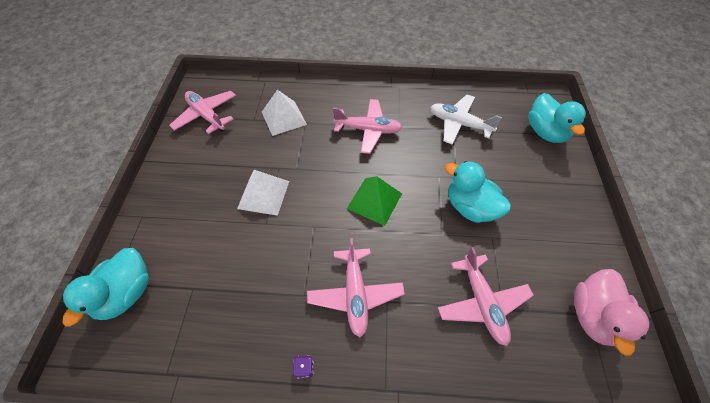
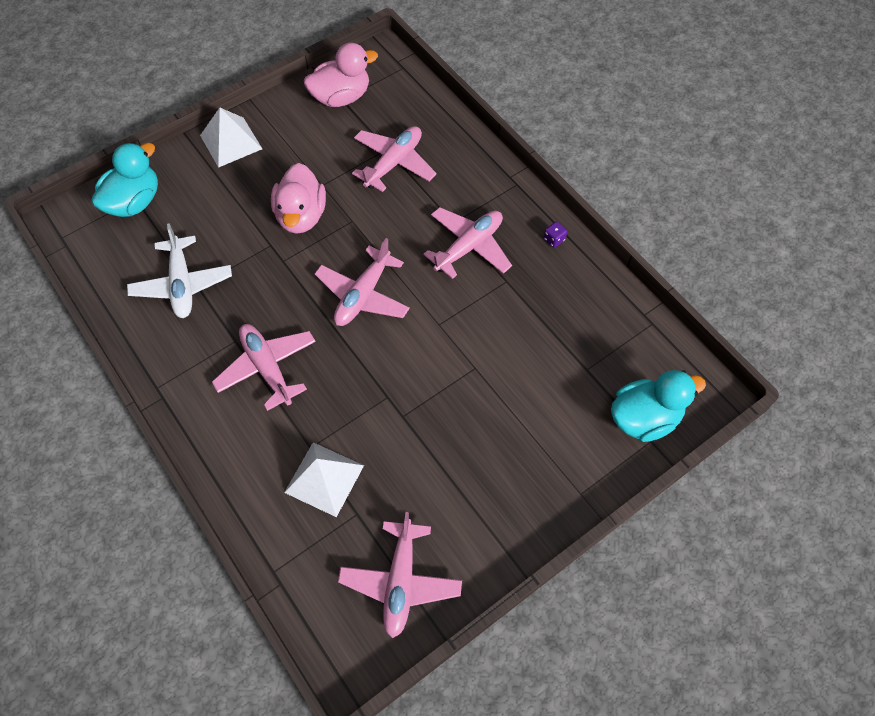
camera: 130 degrees left, 5 degrees up
(263, 194) = (447, 399): white pyramid -> white pyramid (231, 142)
(374, 201) = (363, 295): green pyramid -> pink plane
(470, 207) = (301, 216): turquoise duck -> pink duck

